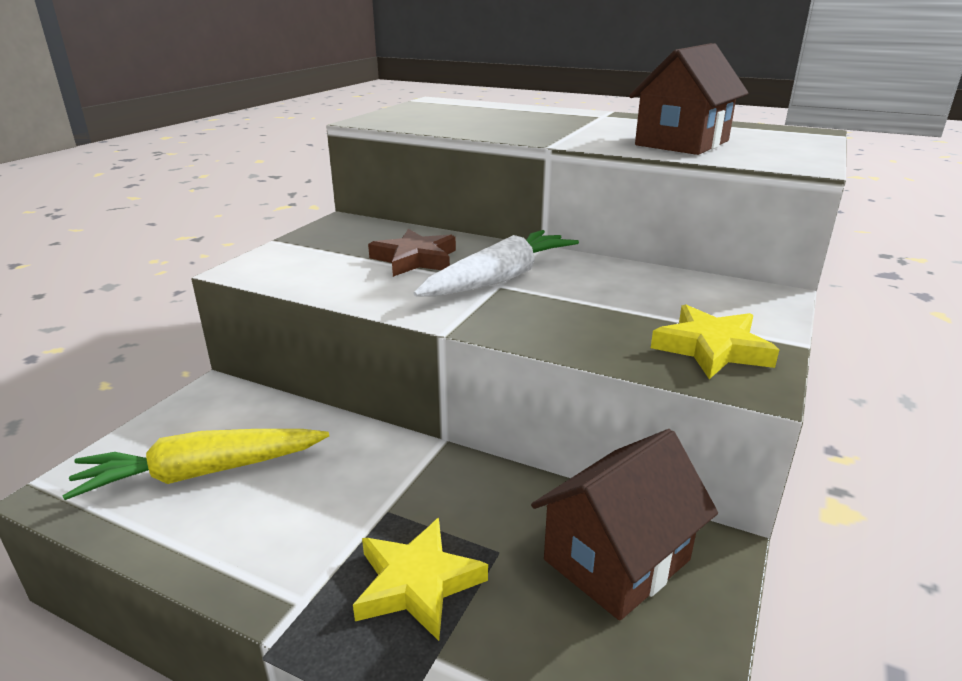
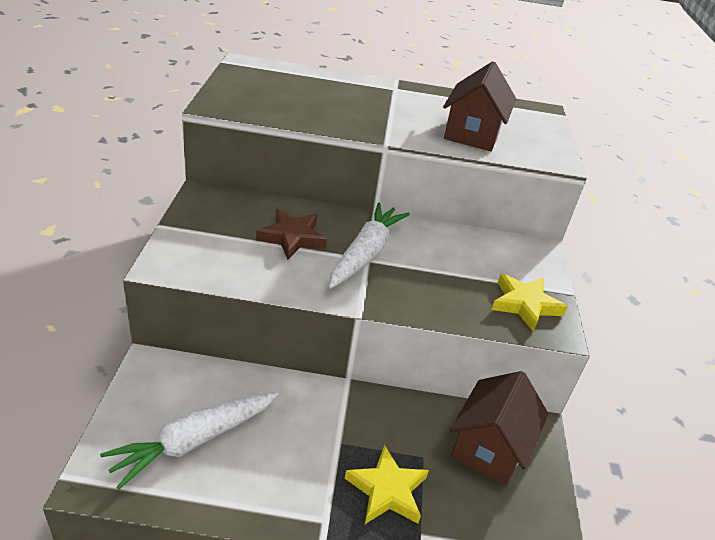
camera: 25 degrees left, 10 degrees up
(202, 473) = (194, 441): yellow carrot -> white carrot

